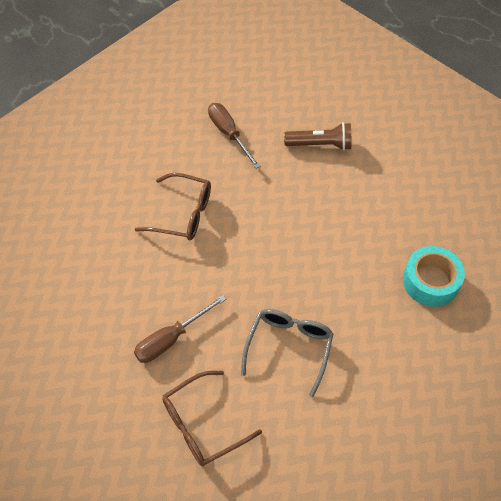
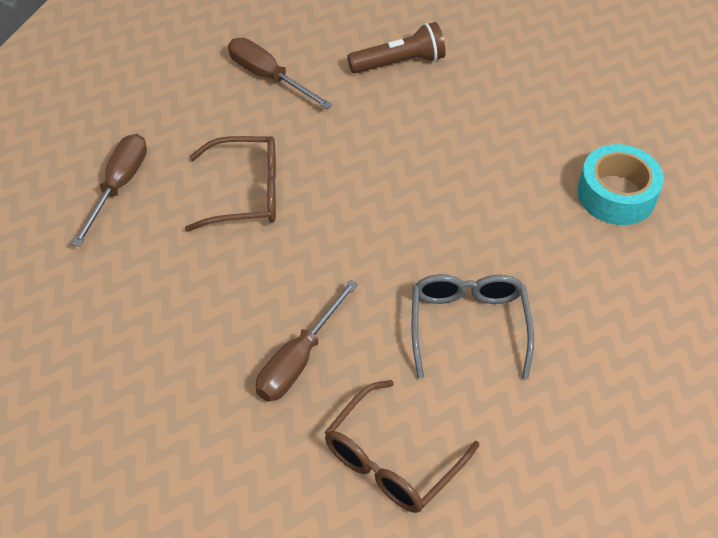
camera: 20 degrees left, 5 degrees down
(106, 188) = (119, 186): none -> brown screwdriver

